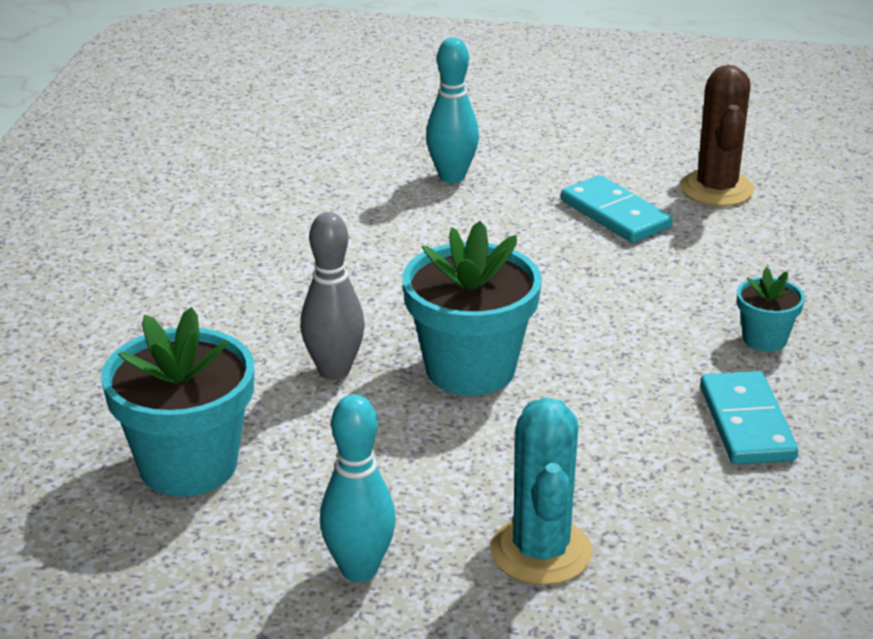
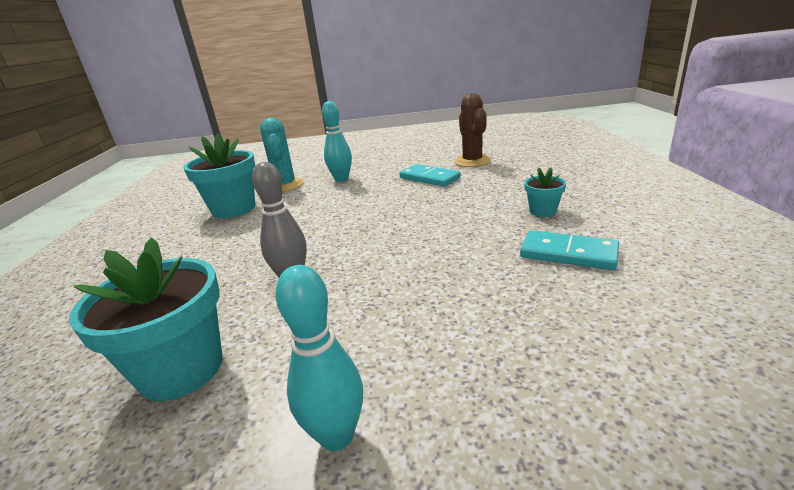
camera: 10 degrees left, 5 degrees down
(470, 369) = (381, 259): turquoise flower pot -> turquoise flower pot (234, 209)
(541, 552) = (486, 377): turquoise cactus -> turquoise cactus (285, 185)
(747, 423) = (568, 253): turquoise domino -> turquoise domino turned 45 degrees counterclockwise

